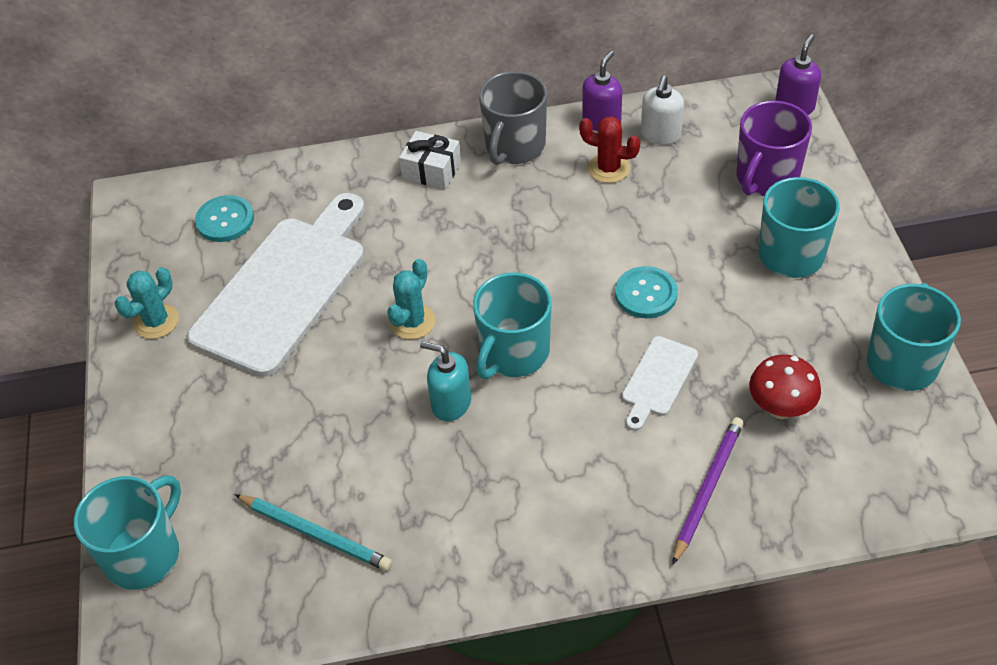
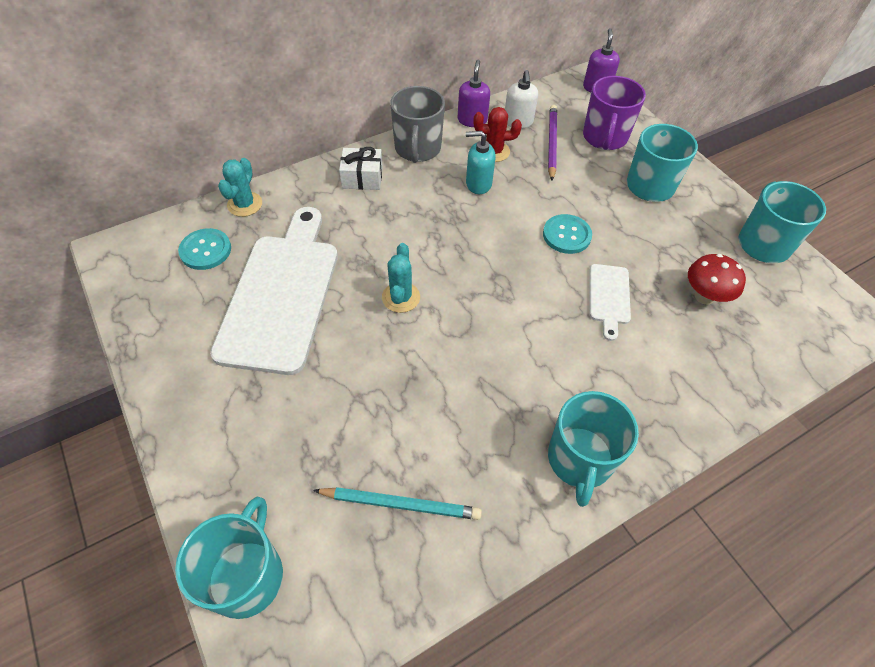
camera: 25 degrees left, 5 degrees up
(156, 321) = (175, 350): turquoise cactus -> turquoise cactus (245, 204)
(451, 403) = (463, 356): turquoise soap dispenser -> turquoise soap dispenser (478, 184)
(513, 353) = (492, 303): turquoise mug -> turquoise mug (579, 460)
(707, 489) = (689, 372): purple pencil -> purple pencil (551, 143)

